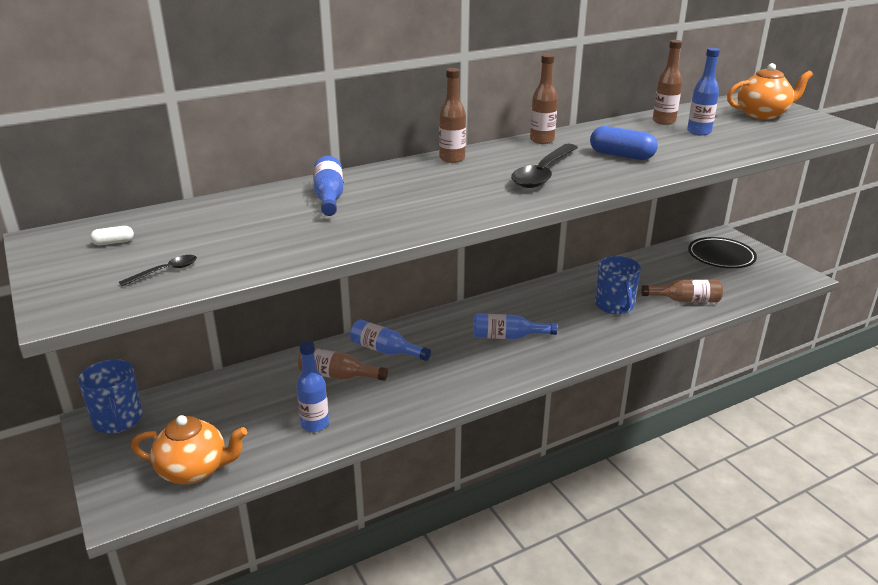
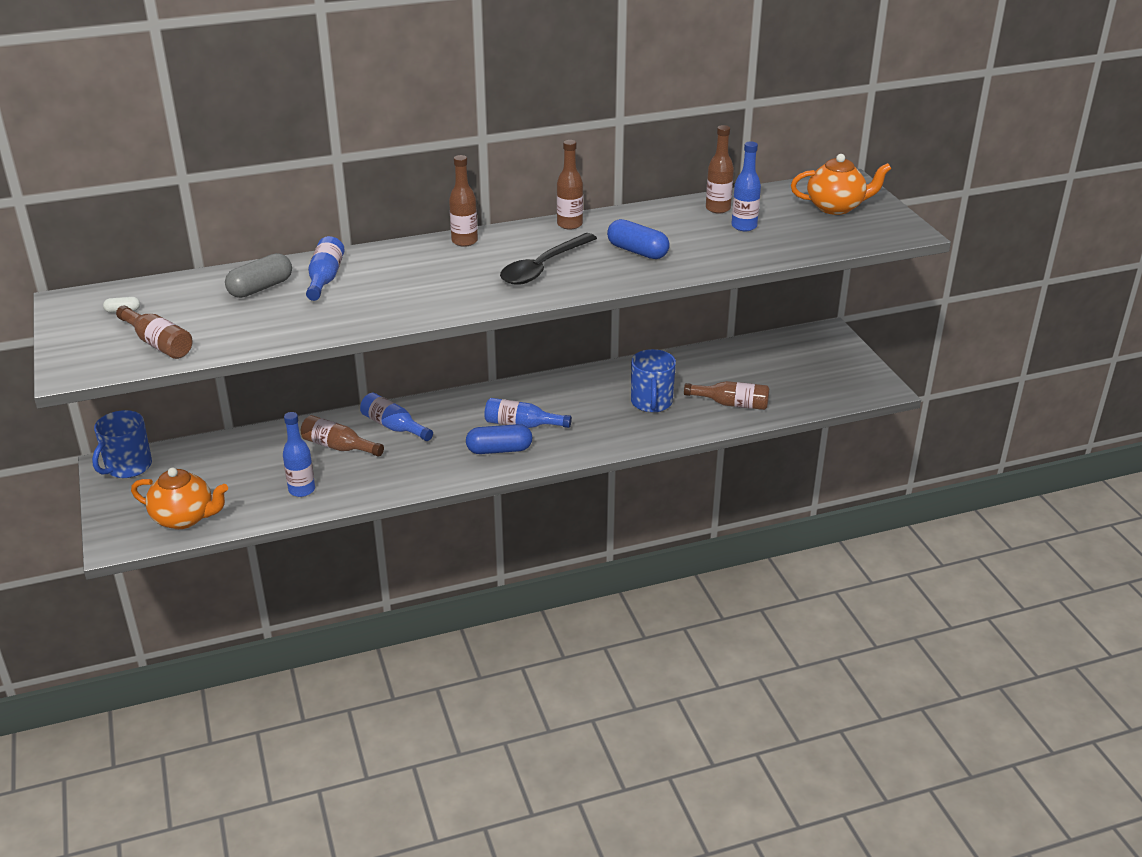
camera: 10 degrees right, 5 degrees up
(118, 420) = (128, 467): blue mug -> blue mug turned 45 degrees clockwise
(165, 271) = (158, 343): black spoon -> brown bottle
(263, 210) = (260, 288): none -> grey capsule
(498, 362) = (499, 450): none -> blue capsule
(721, 257) = (806, 357): black plate -> none

